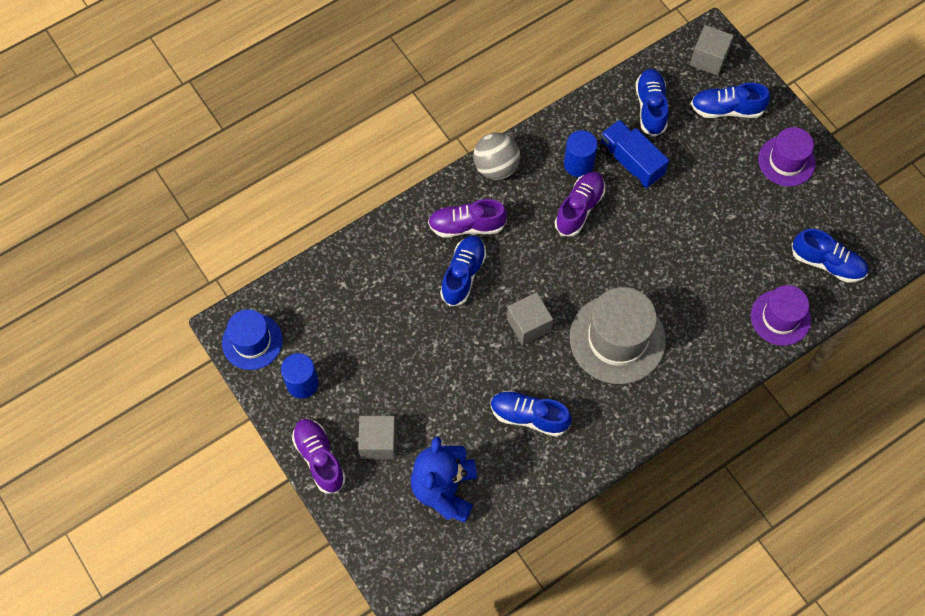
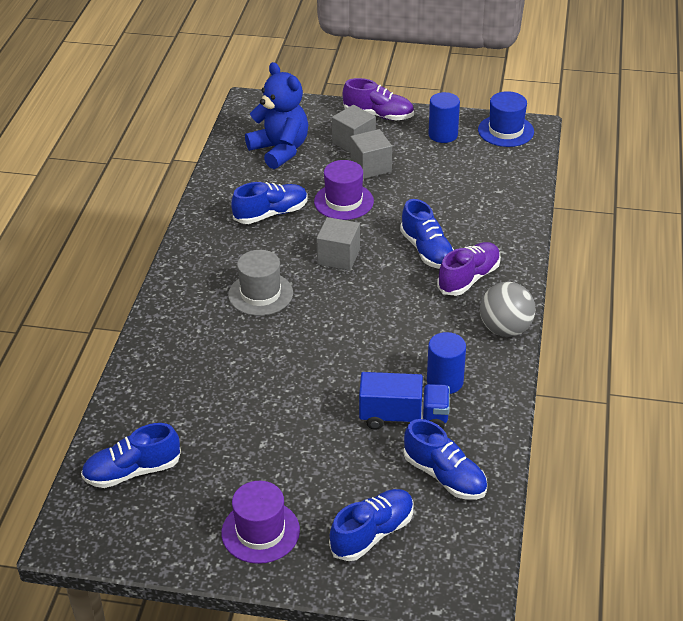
camera: 135 degrees right, 25 degrees down
(579, 208) = (400, 351): purple shoe -> none
(617, 339) = (260, 294): grey hat -> grey hat, size x0.63
(708, 59) = (448, 570): grey cube -> grey cube (371, 167)
(780, 317) = (137, 399): purple hat -> purple hat (343, 201)

